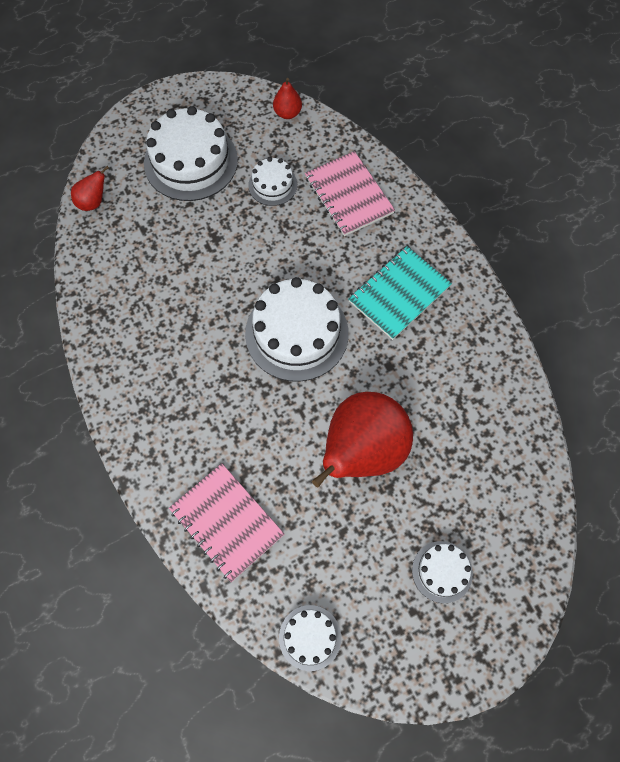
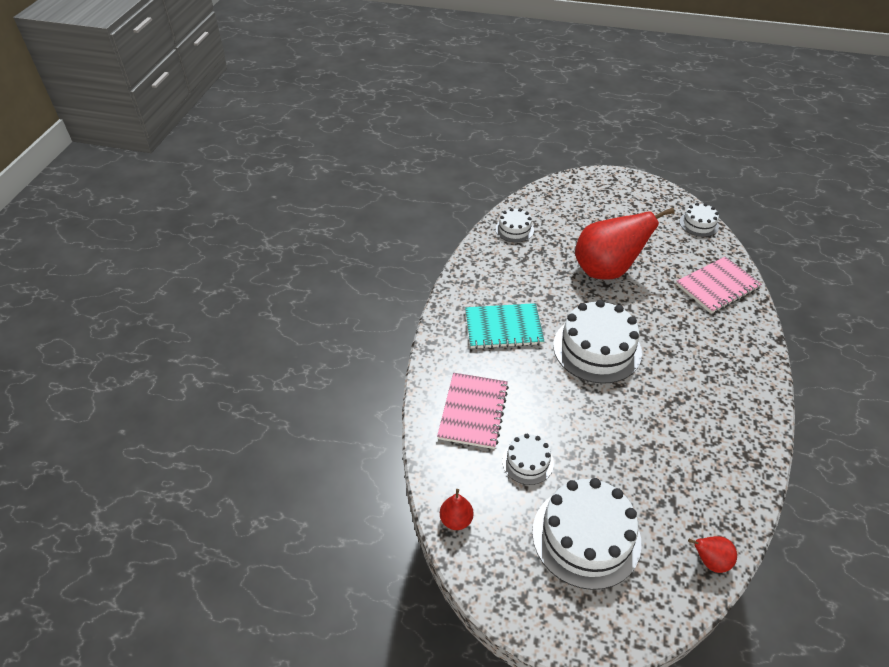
camera: 140 degrees left, 20 degrees down
(226, 522) = (717, 286): pink notebook -> pink notebook turned 60 degrees clockwise
(442, 571) = (606, 209): white cake -> white cake (514, 229)

